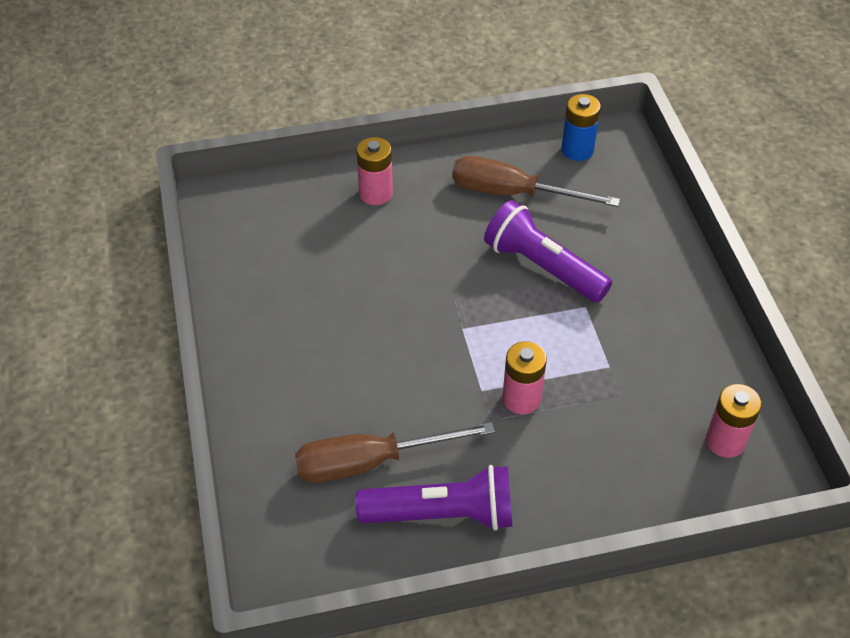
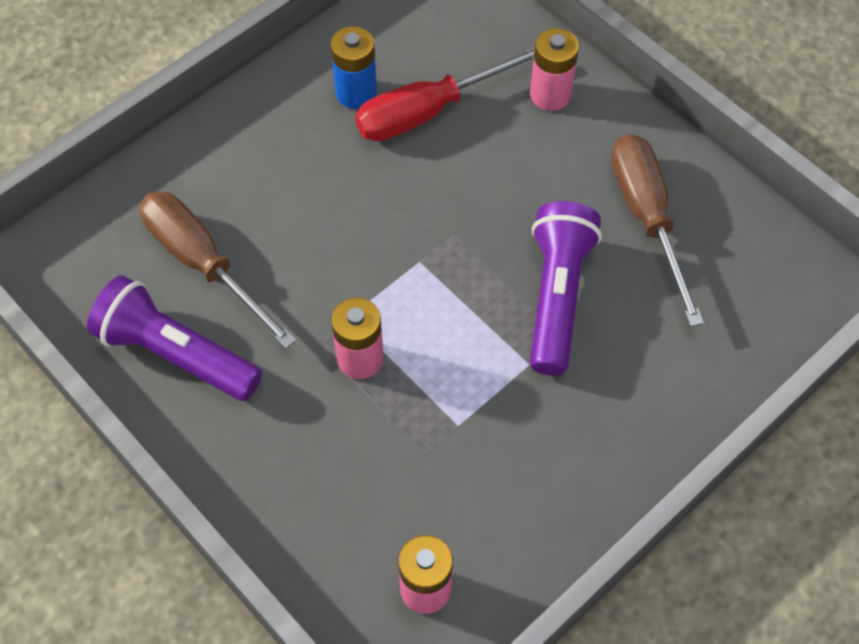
camera: 60 degrees right, 10 degrees up
(336, 264) = (429, 111): none -> red screwdriver
(442, 514) = (176, 353): purple flashlight -> purple flashlight turned 150 degrees clockwise
(577, 150) = (767, 250): blue battery -> blue battery (356, 93)

